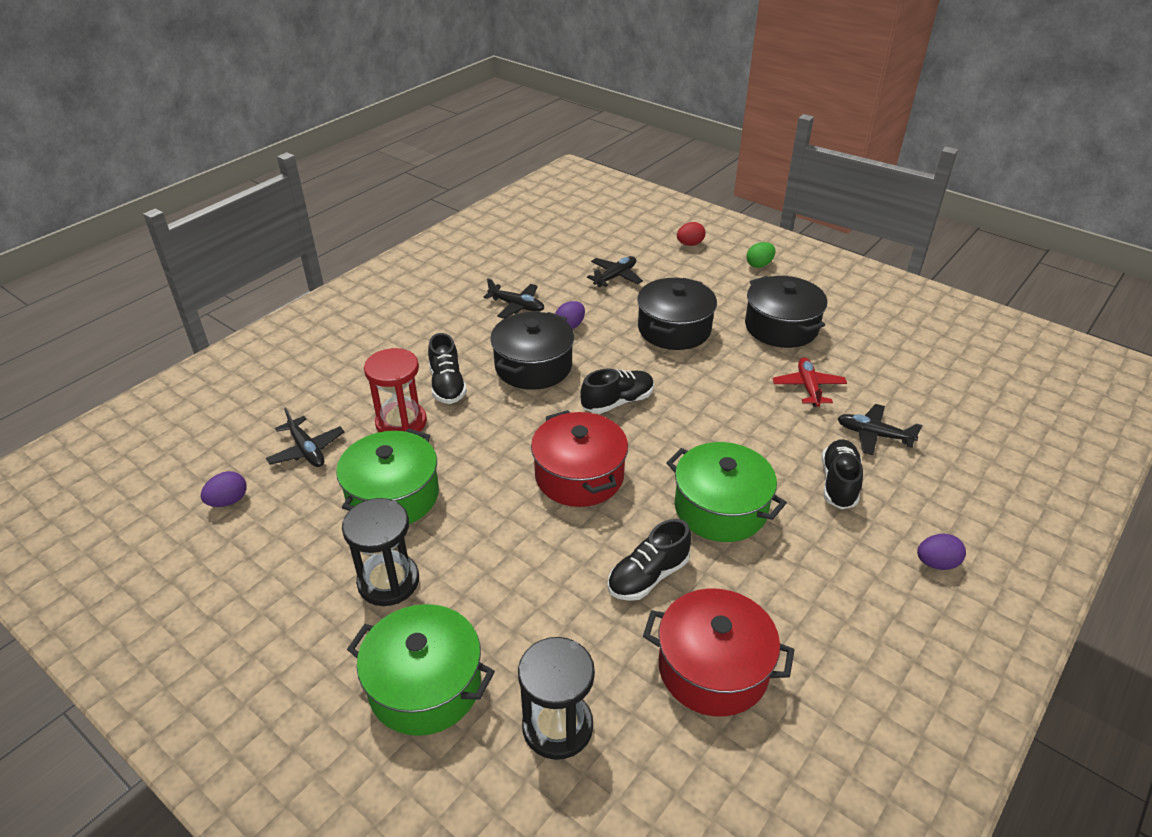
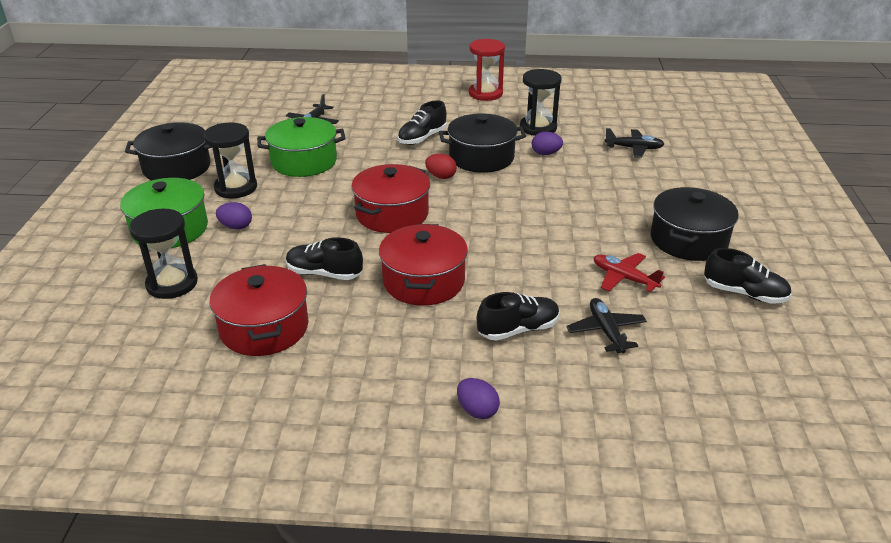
camera: 55 degrees right, 5 degrees down
(228, 501) = (251, 120): purple egg -> purple egg (236, 227)
(401, 423) = (369, 138): red hourglass -> red hourglass (485, 93)
(517, 306) = (538, 128): black plane -> black hourglass
(617, 402) = (487, 201): black shoe -> black shoe (744, 293)
(674, 329) = (607, 194): black pot -> black pot (177, 168)
(690, 244) = (734, 162): red egg -> red egg (441, 176)
(720, 508) = (423, 281): green pot -> red pot
(759, 265) = (763, 202): green egg -> none
(808, 387) = (624, 278): red plane -> red plane turned 105 degrees counterclockwise

